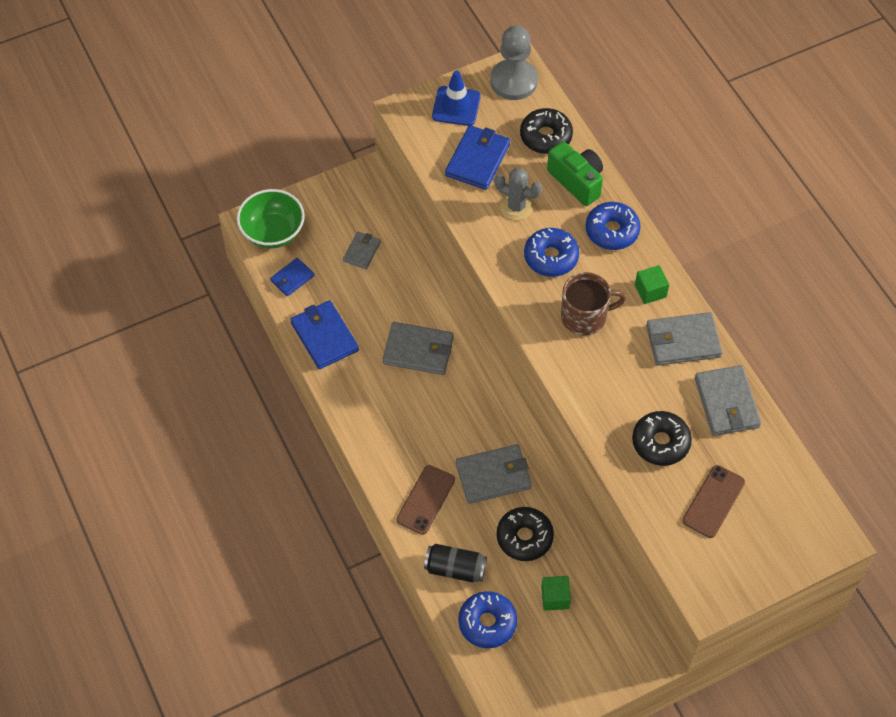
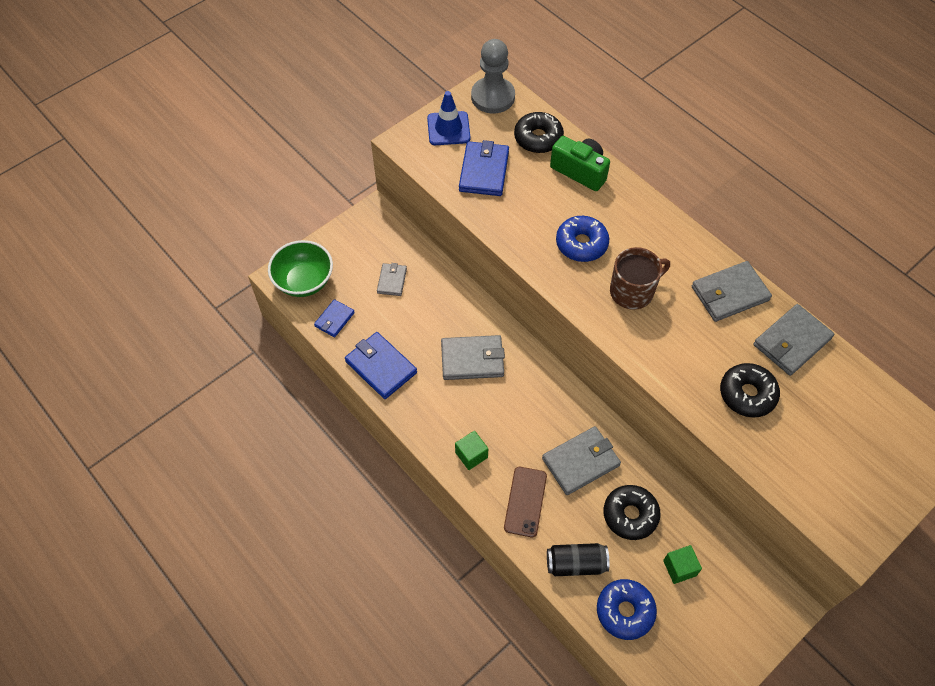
camera: 15 degrees left, 0 degrees up
(516, 207) = (534, 205): grey cactus -> none
(612, 231) = (627, 208): blue donut -> none
(650, 291) = (682, 254): green cube -> green cube (471, 455)
(713, 501) = (818, 439): brown phone -> none
(726, 403) = (791, 342): grey wallet -> grey wallet turned 75 degrees clockwise

